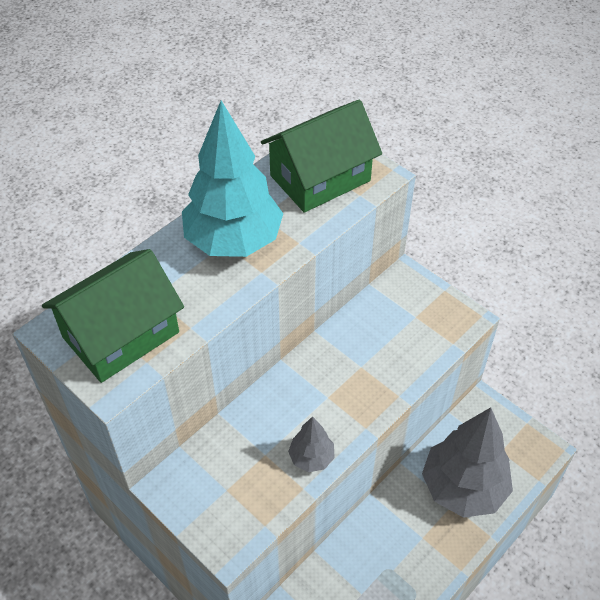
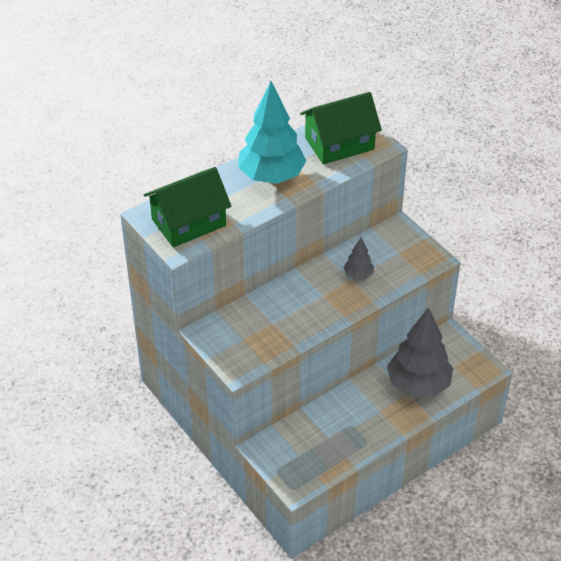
camera: 10 degrees right, 5 degrees down
(311, 458) = (303, 329): grey tree -> grey tree (358, 275)

